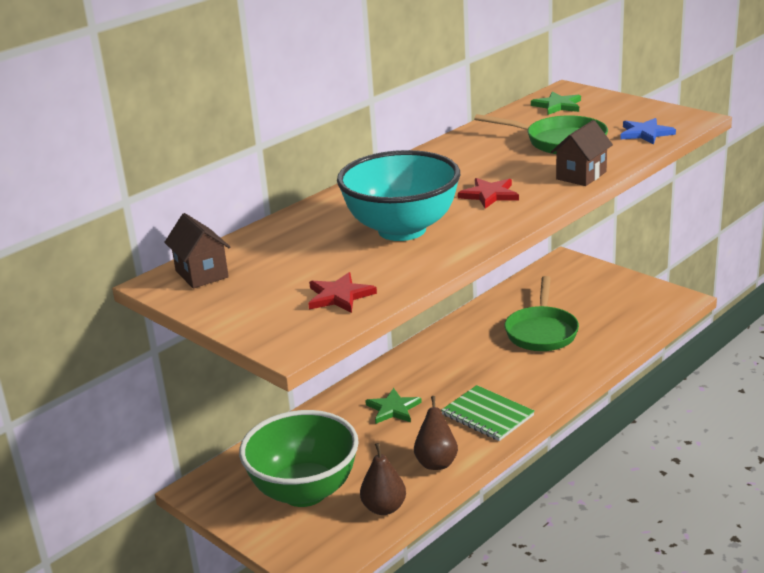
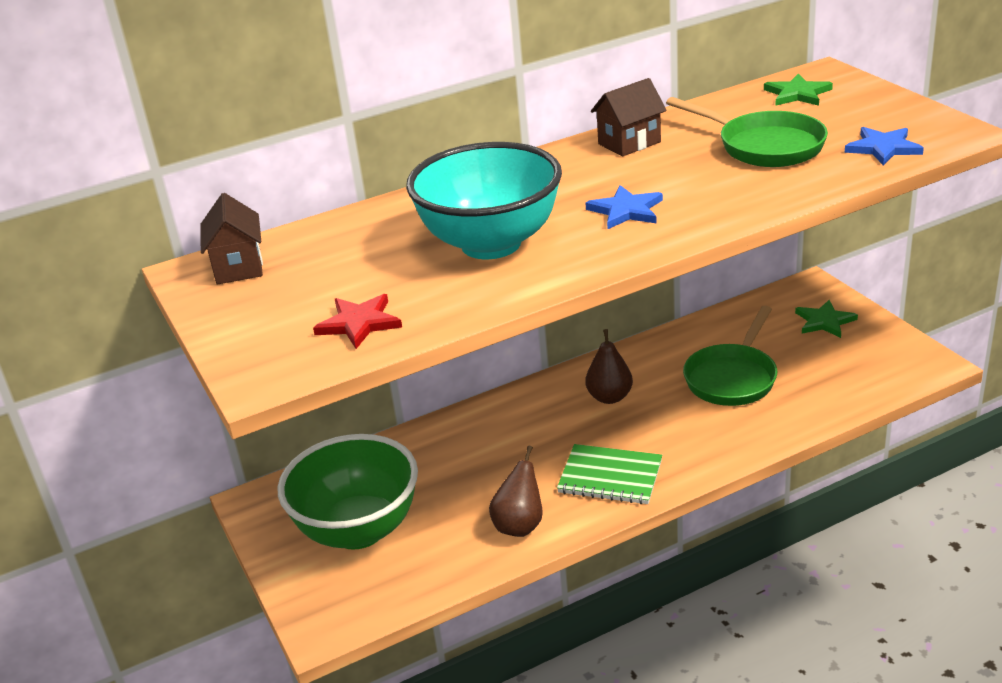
camera: 20 degrees right, 5 degrees up
(384, 508) = (431, 571): brown pear -> brown pear (609, 397)
(393, 409) = (508, 446): green star -> green star (824, 321)
(487, 415) = (610, 476): green notebook -> green notebook turned 45 degrees counterclockwise
(489, 195) = (626, 210): red star -> blue star
(581, 175) = (758, 199): brown house -> brown house (629, 143)

